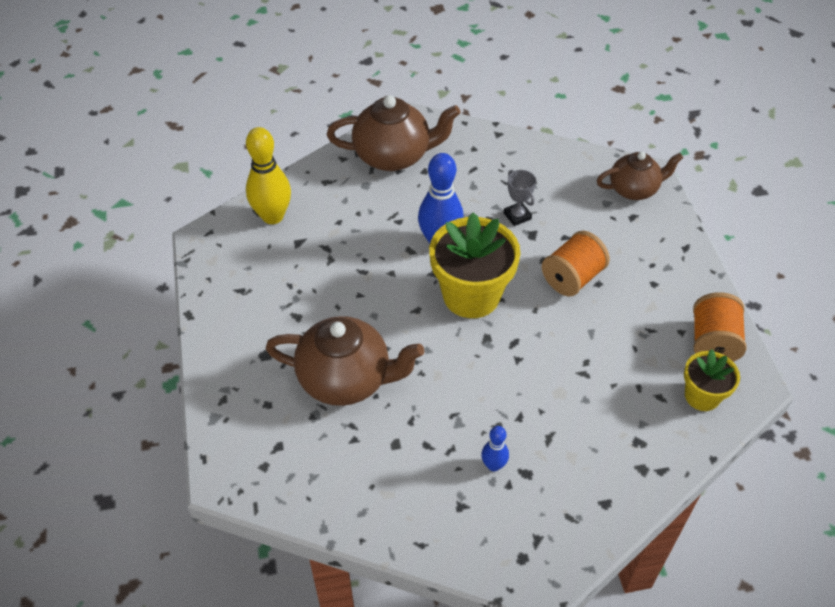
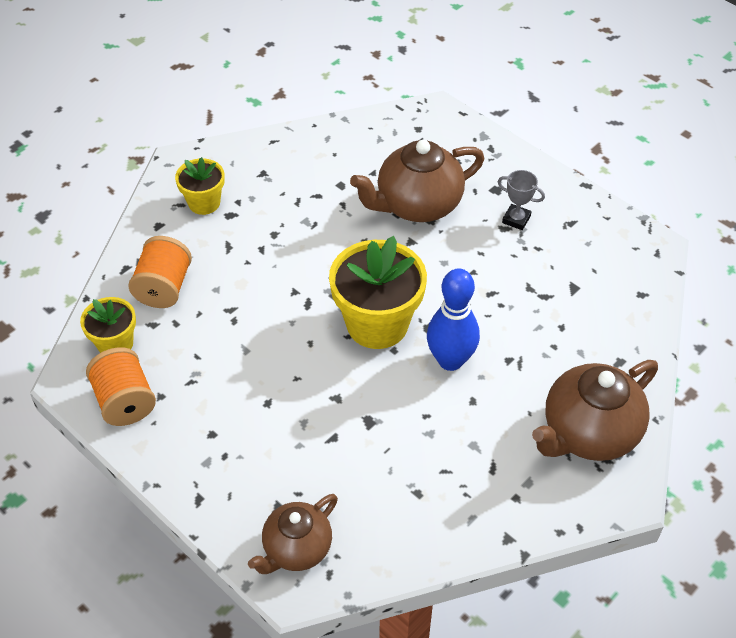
camera: 145 degrees right, 0 degrees up
(272, 216) = (624, 297): yellow bowling pin -> none
(493, 465) = (258, 207): blue bowling pin -> none
(517, 216) = (399, 434): grey trophy -> grey trophy (516, 219)
(544, 503) = (204, 203): none -> yellow flower pot
(572, 278) = (296, 394): orange spool -> orange spool (164, 287)

